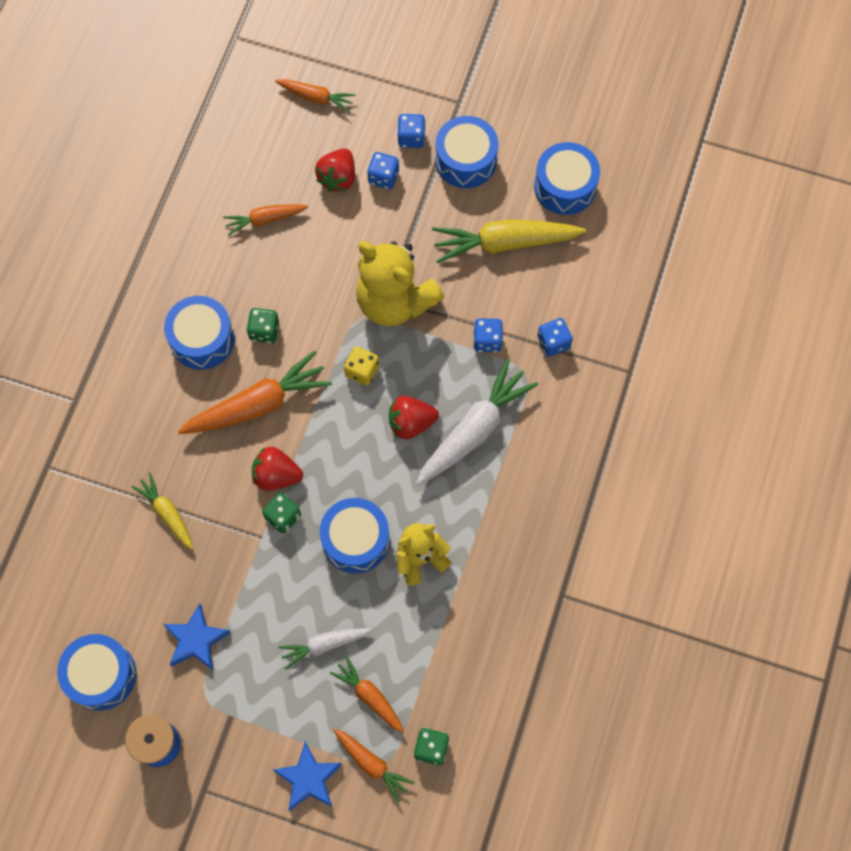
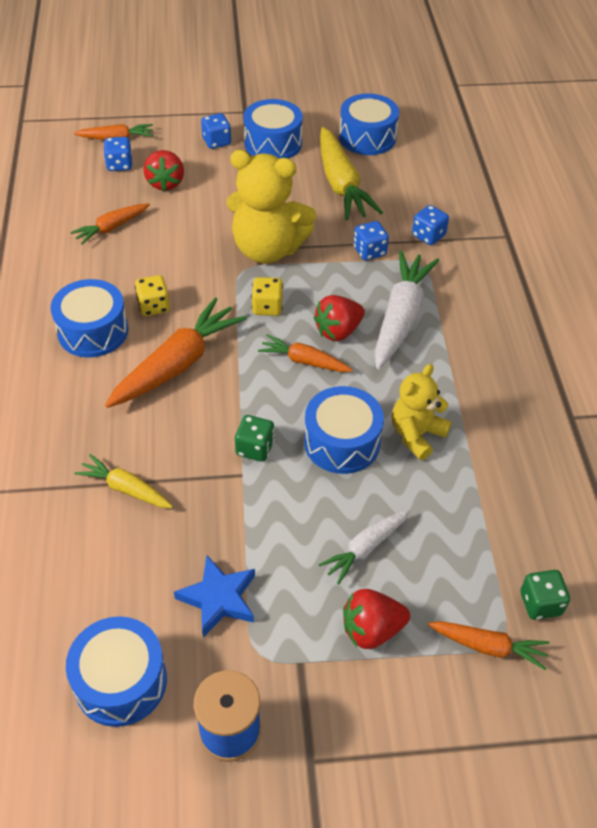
camera: 25 degrees left, 20 degrees down
(264, 331) = (153, 306): green dice -> yellow dice
(276, 475) = (228, 415): red strawberry -> red strawberry (372, 630)
(308, 778) = (427, 692): blue star -> none
(370, 696) = (444, 579): orange carrot -> orange carrot (304, 361)
(383, 177) = (207, 172): blue dice -> blue dice (119, 165)
(505, 243) = (341, 184): yellow carrot -> yellow carrot turned 75 degrees counterclockwise

